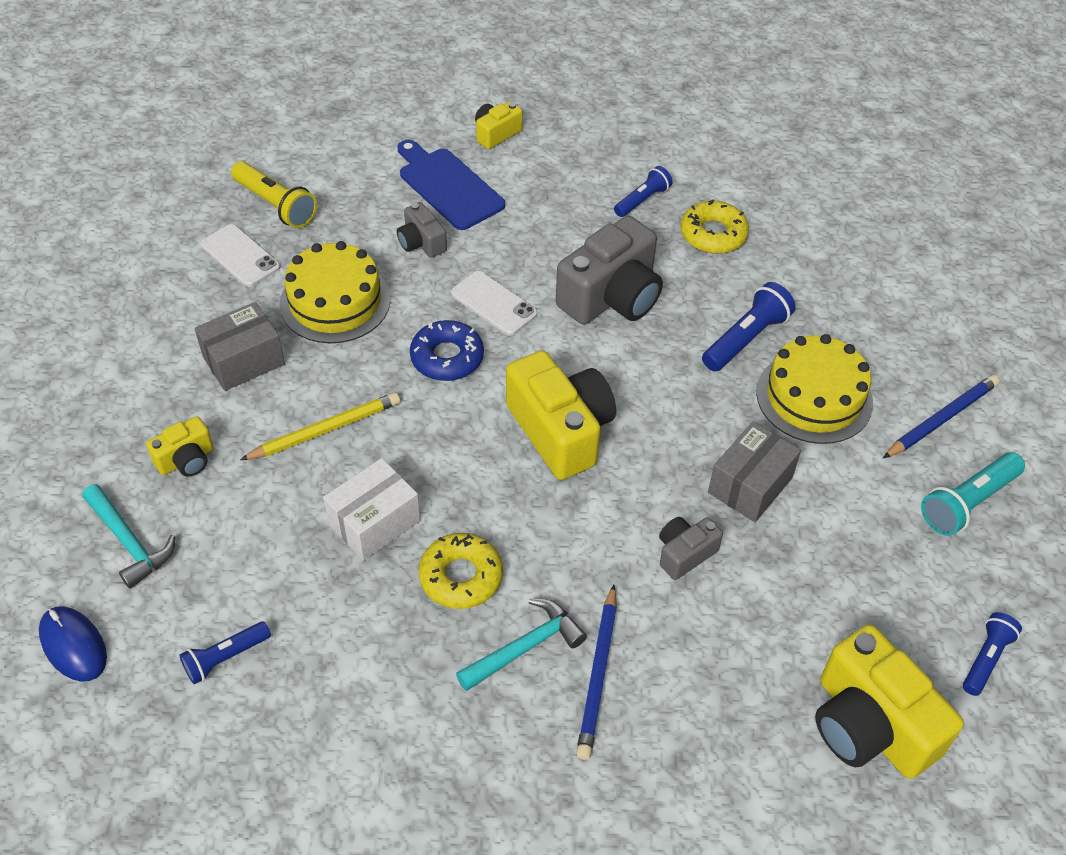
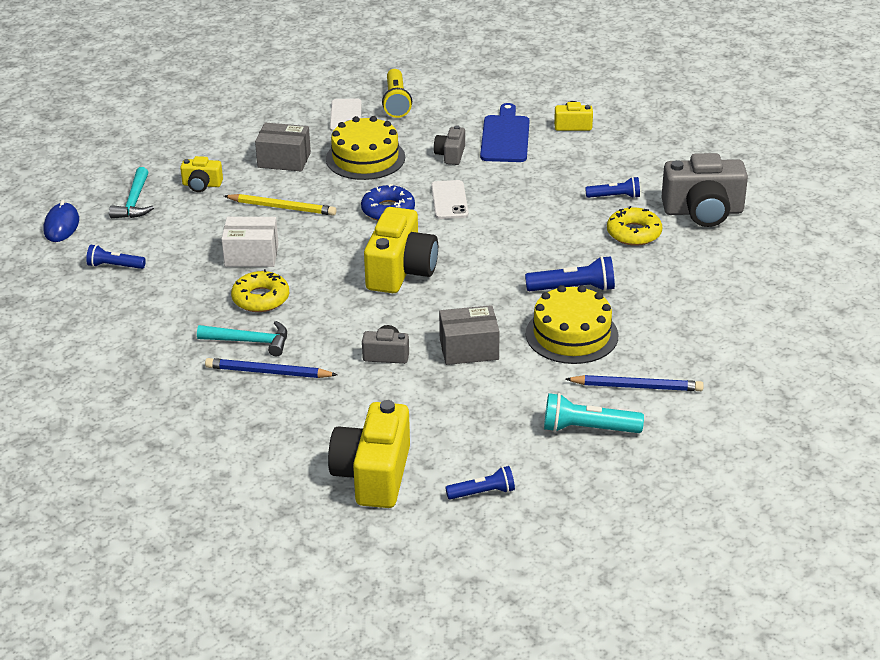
camera: 45 degrees right, 15 degrees down
(598, 675) = (268, 372): blue pencil -> blue pencil turned 45 degrees clockwise
(611, 297) = (522, 230): grey camera -> grey camera (703, 211)

